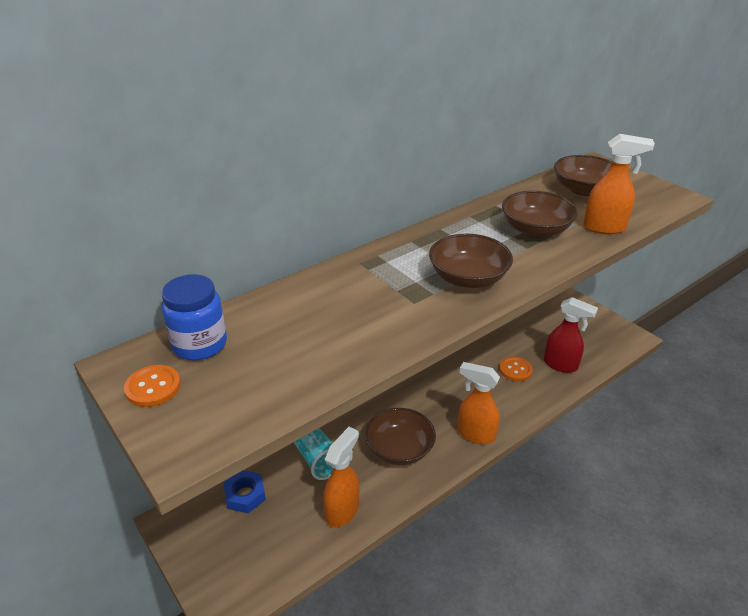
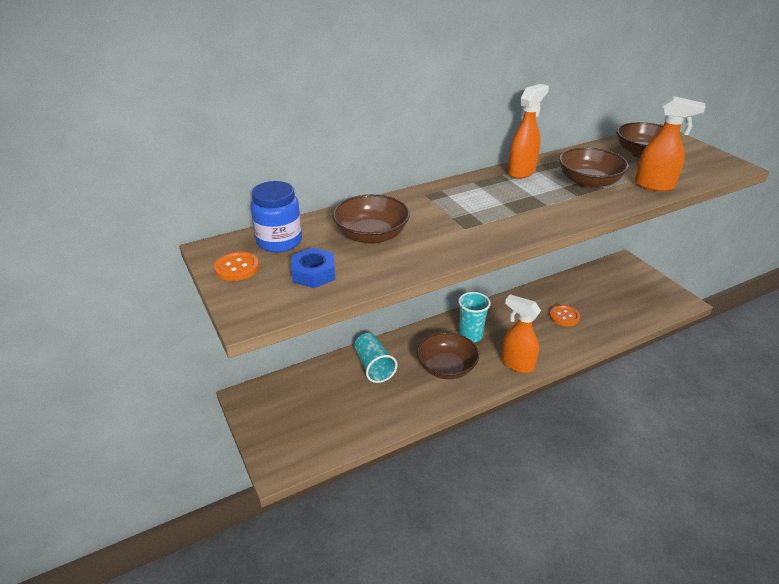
camera: 10 degrees right, 0 degrees up
(245, 495) = (309, 386): blue nut -> blue nut (313, 273)
(342, 510) = (388, 408): orange spray bottle -> orange spray bottle (521, 172)
(419, 406) = (470, 336): none -> turquoise cup
(468, 278) = (517, 214): brown bowl -> brown bowl (371, 235)
(561, 365) = (608, 317): red spray bottle -> none

